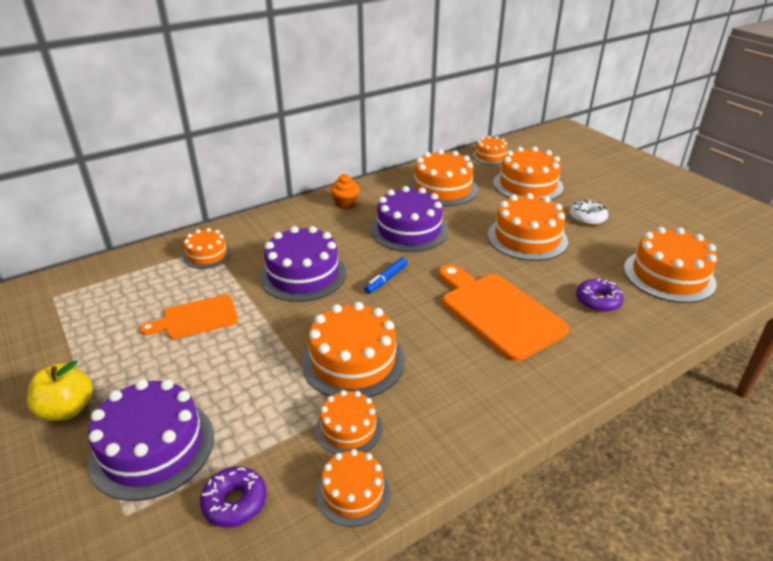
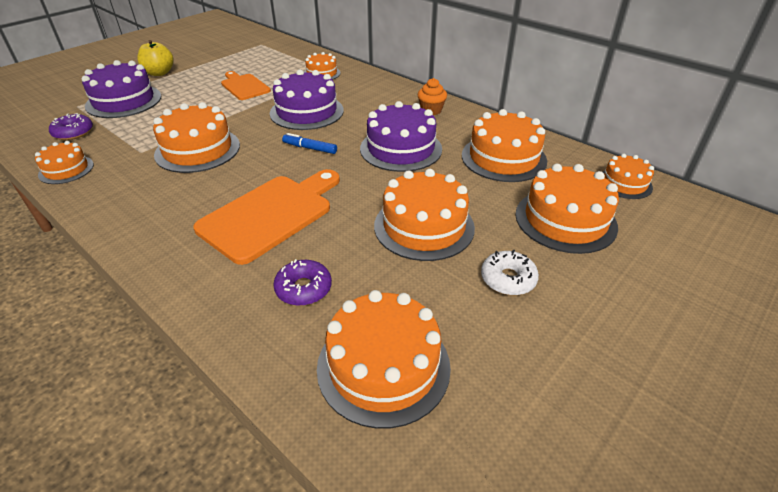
camera: 75 degrees right, 5 degrees up
(349, 428) = (125, 159): orange cake -> none

